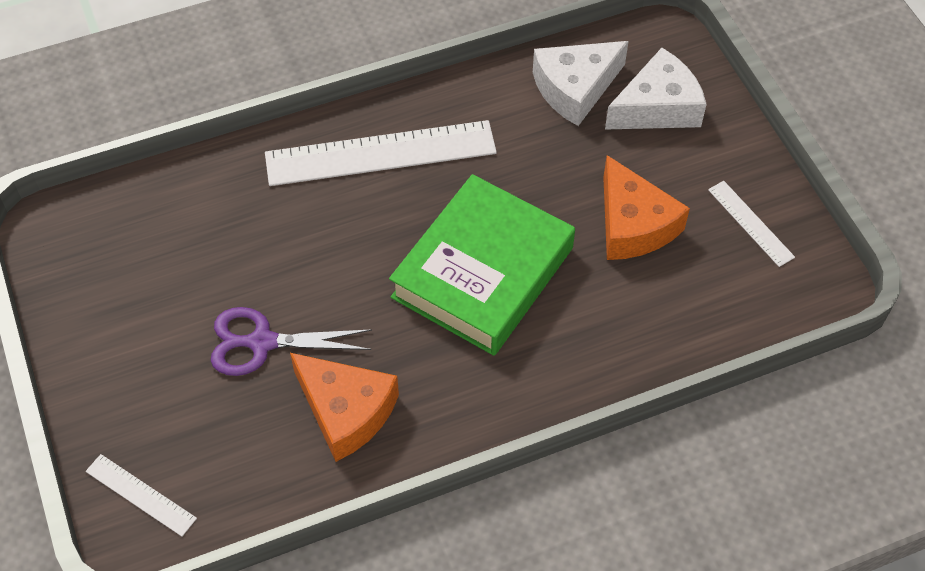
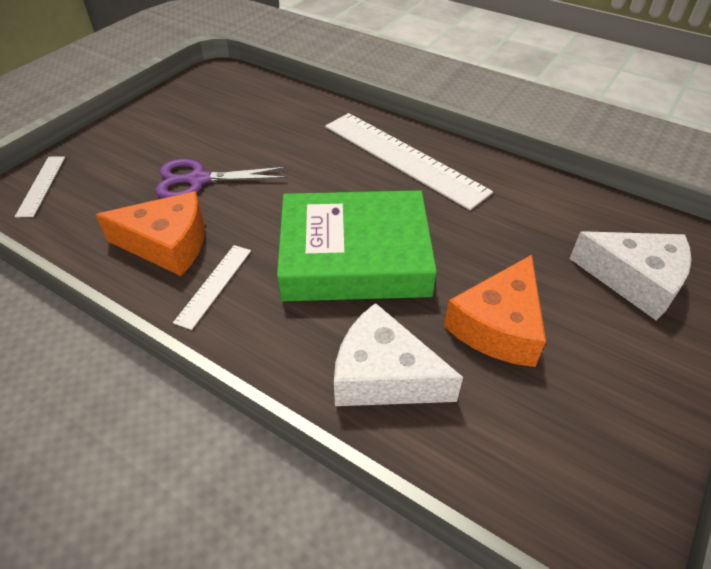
camera: 55 degrees right, 10 degrees down
(262, 342) = (198, 180): purple scissors -> purple scissors turned 60 degrees counterclockwise
(346, 411) = (168, 244): orange cheese -> orange cheese turned 90 degrees counterclockwise
(575, 88) = (583, 222): white cheese -> white cheese (383, 375)
(750, 223) = (603, 419): white ruler -> white ruler (214, 285)

